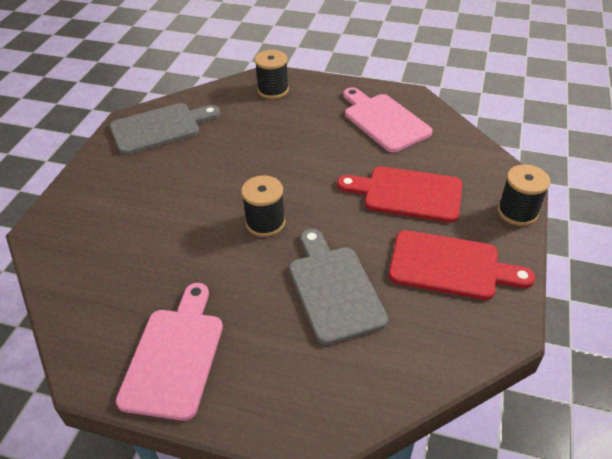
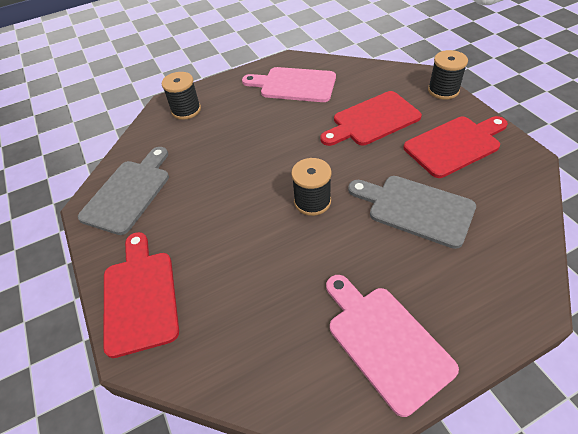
camera: 40 degrees left, 5 degrees up
(82, 201) = (140, 296): none -> red cutting board

